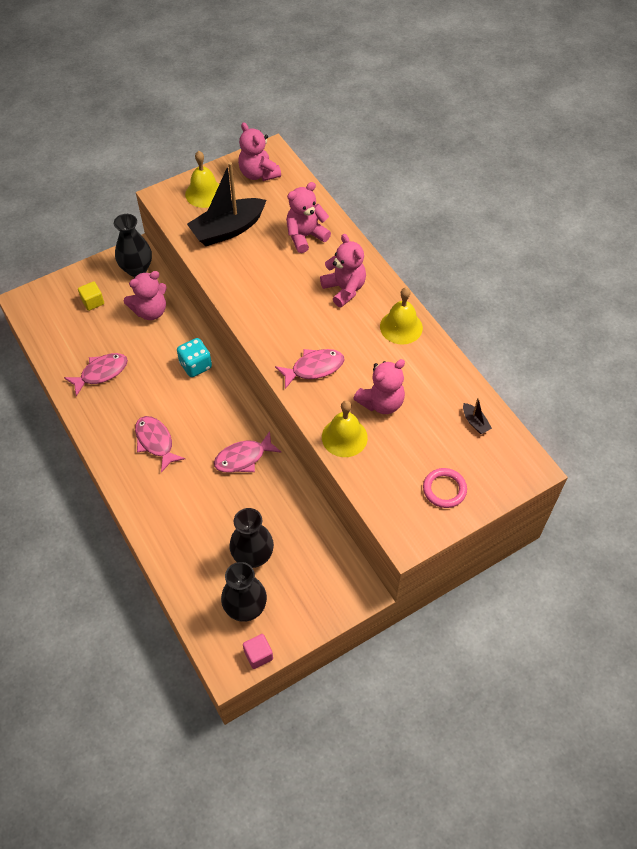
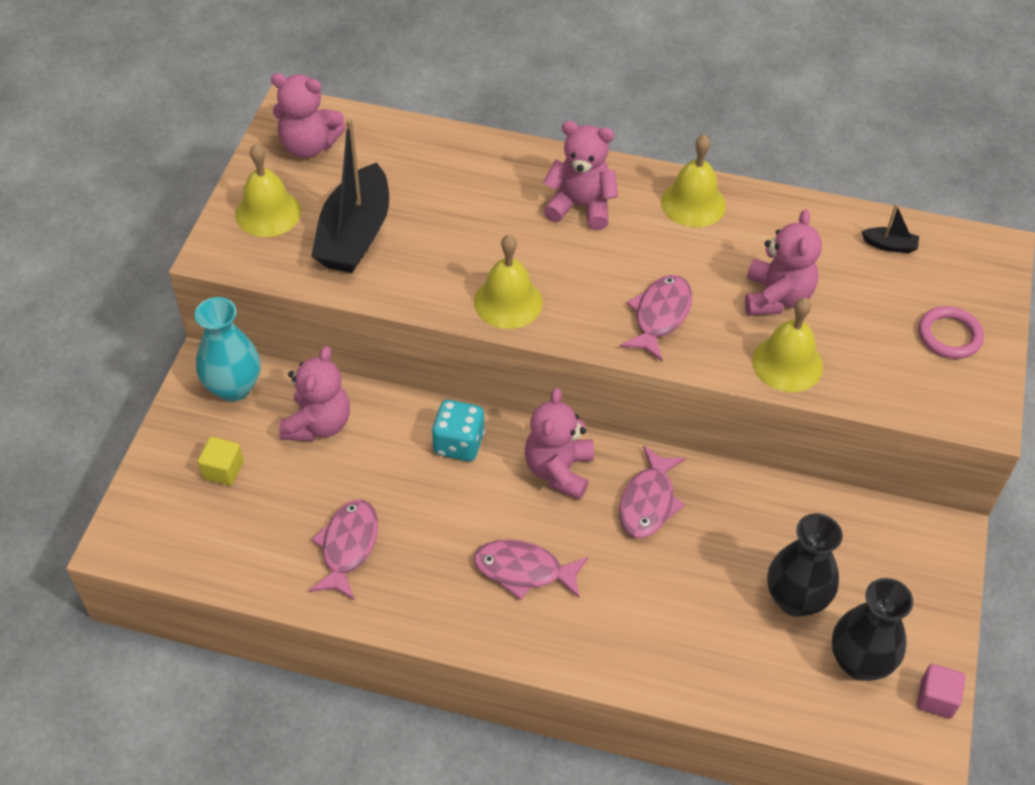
camera: 45 degrees left, 5 degrees down
(137, 269) = (233, 387): black vase -> turquoise vase
(254, 309) = (508, 302): none -> yellow bell
(305, 236) = (460, 179): pink teddy bear -> pink teddy bear (559, 470)

